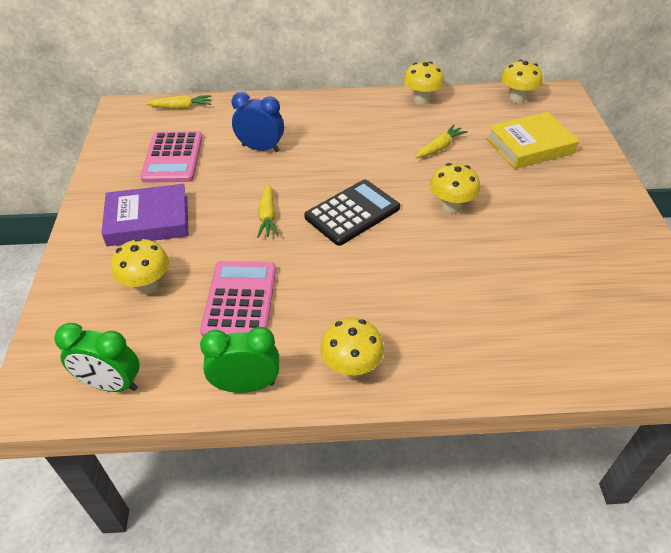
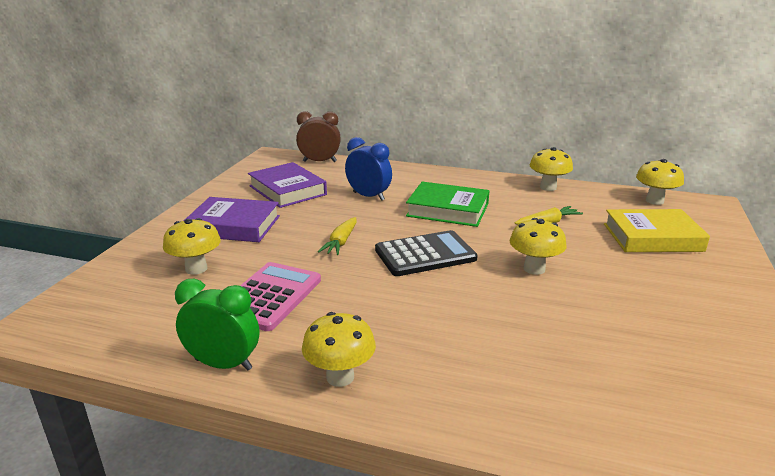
camera: 20 degrees right, 20 degrees down
(111, 384) = (106, 332): green clock -> none
(172, 158) = (287, 190): pink calculator -> purple book
(181, 107) = (319, 161): yellow carrot -> brown clock
(345, 150) = (448, 210): none -> green book

